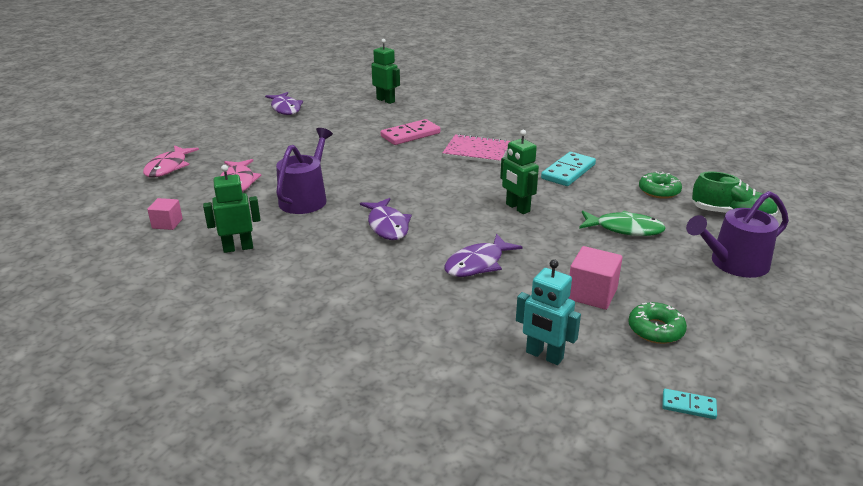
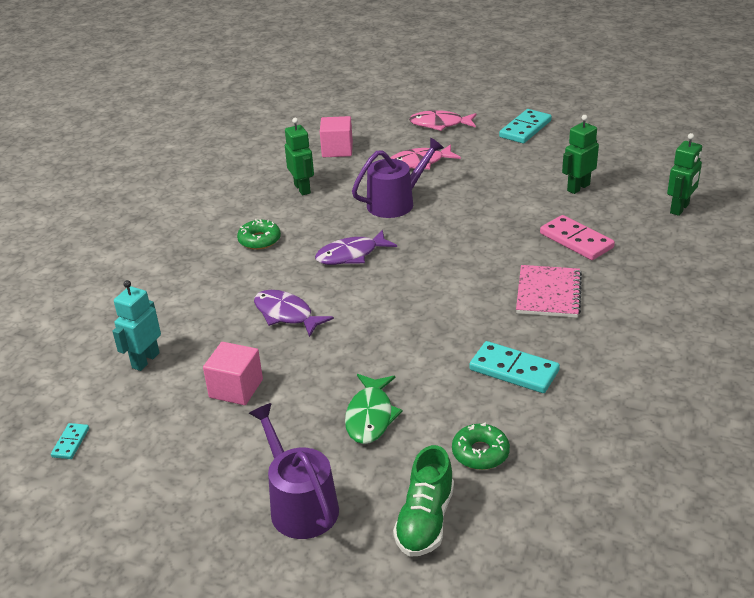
camera: 85 degrees right, 5 degrees up
(167, 223) = (337, 150): pink cube -> pink cube, size x1.54
(219, 133) = (525, 129): none -> turquoise domino
(285, 108) = (612, 150): purple fish -> none
(305, 198) = (396, 203): purple watering can -> purple watering can turned 45 degrees counterclockwise
(517, 208) = (405, 333): green robot -> green robot (578, 187)
(655, 330) = (176, 429): green donut -> green donut (259, 240)

